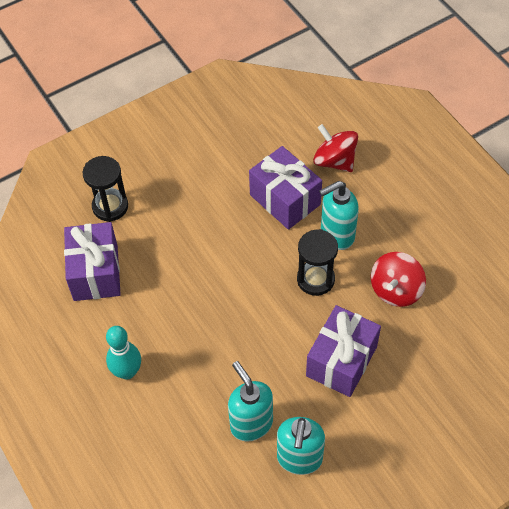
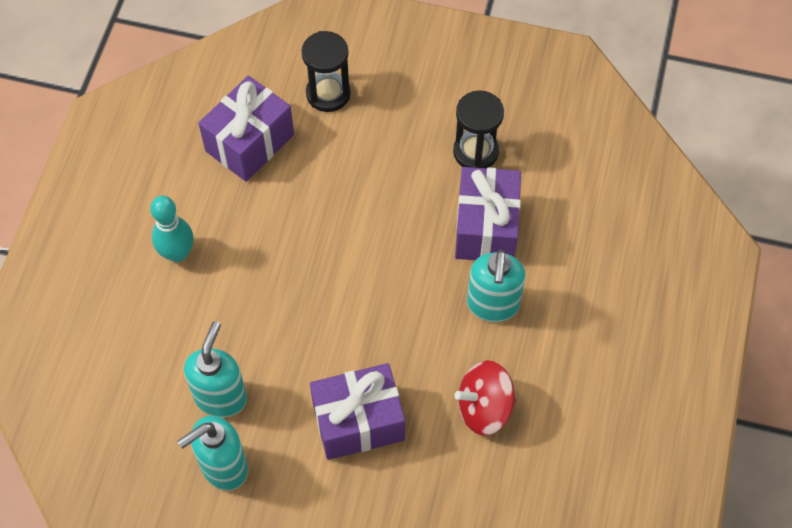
camera: 45 degrees right, 5 degrees up
(315, 279) = (424, 327): black hourglass -> black hourglass (475, 152)
(334, 161) = (577, 234): red spinning top -> none
(336, 235) = (492, 305): turquoise soap dispenser -> turquoise soap dispenser turned 105 degrees counterclockwise

